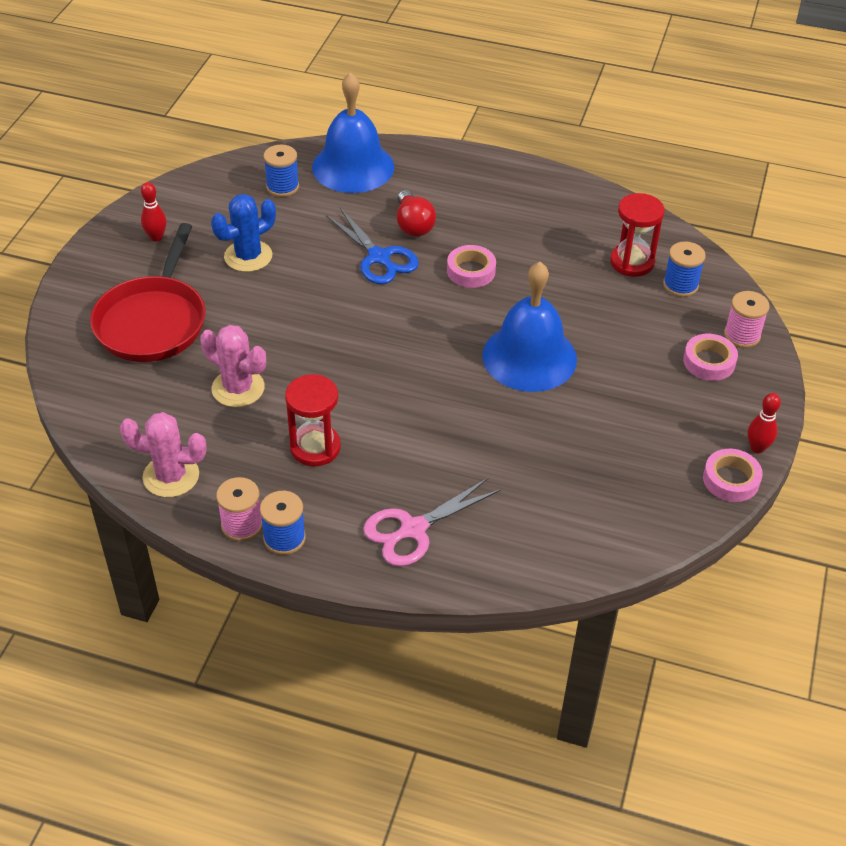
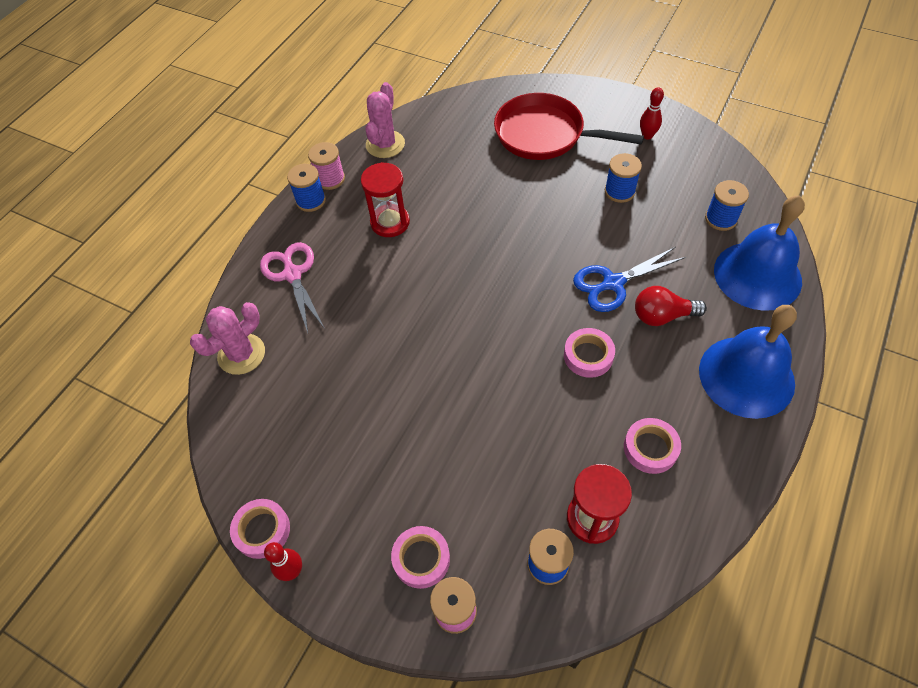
camera: 105 degrees right, 10 degrees up
(238, 388) = (462, 181): pink cactus -> pink cactus (241, 354)
(248, 256) = (619, 191): blue cactus -> blue spool
(529, 357) = (460, 386): blue bell -> blue bell (746, 376)
(556, 231) = (650, 448): none -> pink tape

